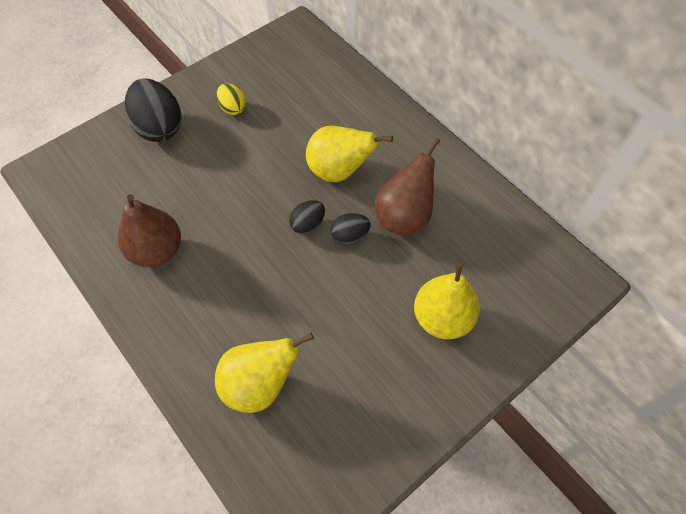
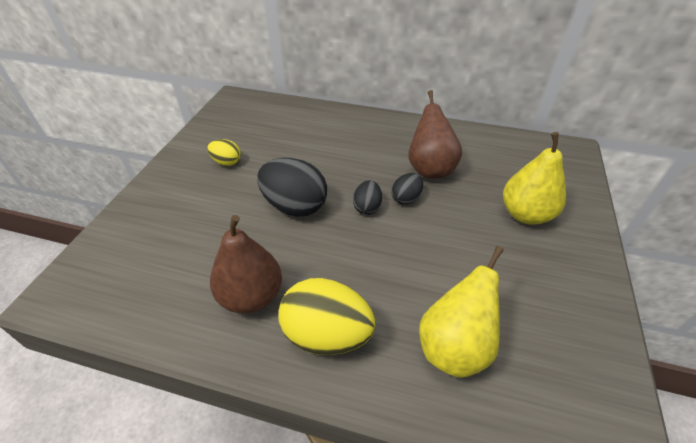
camera: 35 degrees left, 15 degrees down
(159, 127) = (168, 203): black egg -> black egg (294, 206)
(182, 314) = (326, 335): none -> yellow egg
(339, 171) = (354, 164): yellow pear -> none

